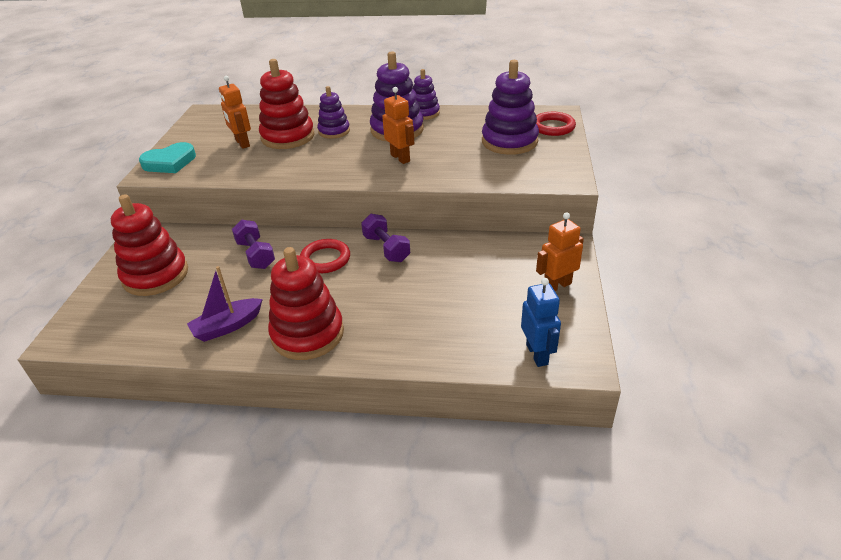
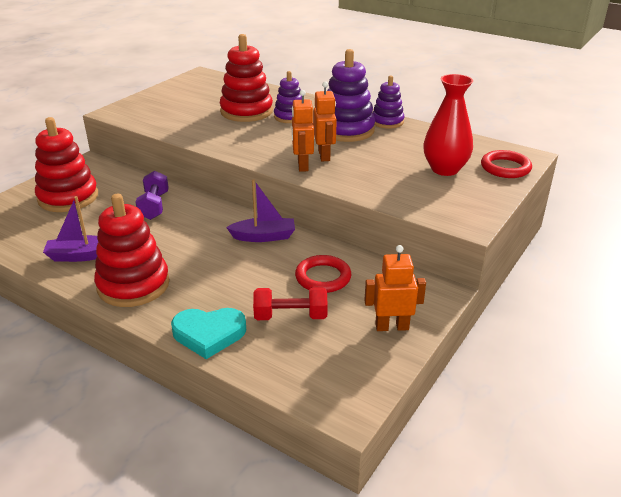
camera: 25 degrees right, 5 degrees down
(170, 162) = (136, 108): turquoise heart -> turquoise heart (209, 334)
(242, 143) = (205, 107): orange robot -> orange robot (302, 165)
(325, 259) = (204, 228): red ring -> red ring (323, 277)
(386, 248) = (264, 236): purple dumbbell -> purple boat
(472, 308) = (290, 316): none -> red dumbbell
(509, 141) = (445, 169): purple stacking toy -> red vase
(537, 354) = (311, 382): blue robot -> none

